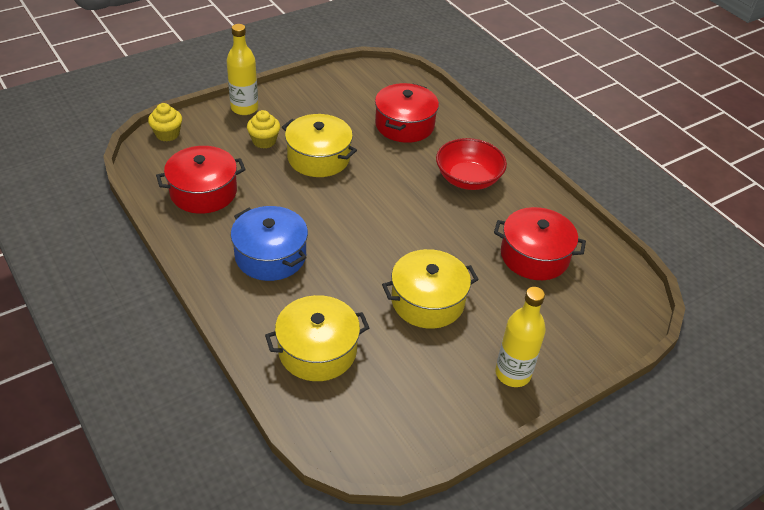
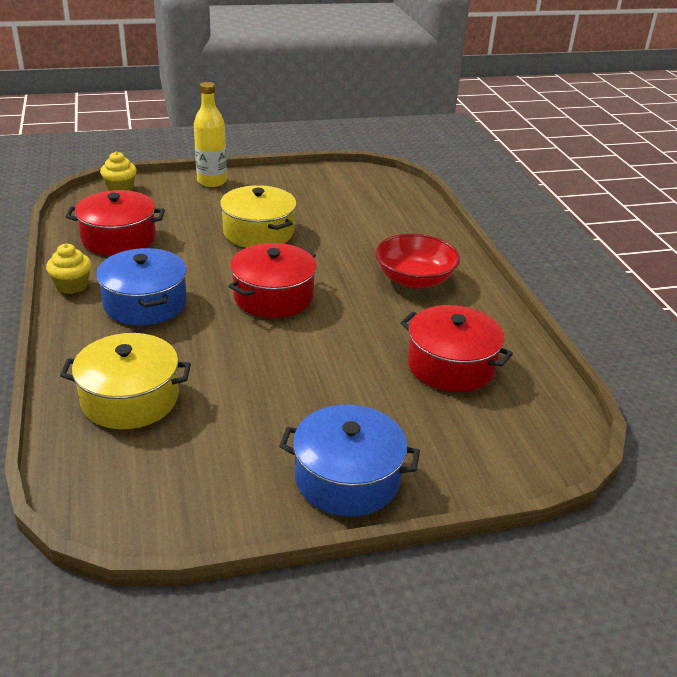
camera: 20 degrees right, 10 degrees down
(264, 141) = (212, 210): yellow cupcake -> yellow cupcake (72, 286)
(404, 125) = (372, 221): red pot -> red pot (273, 296)
(427, 301) = (290, 381): yellow pot -> none
(512, 374) = (347, 478): yellow bottle -> blue pot

